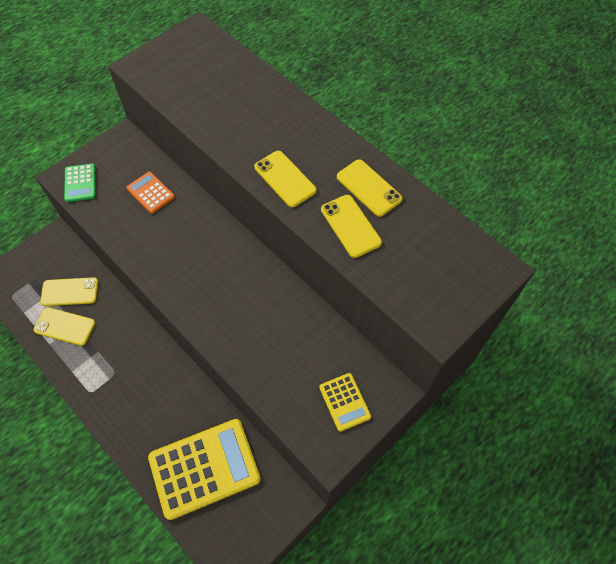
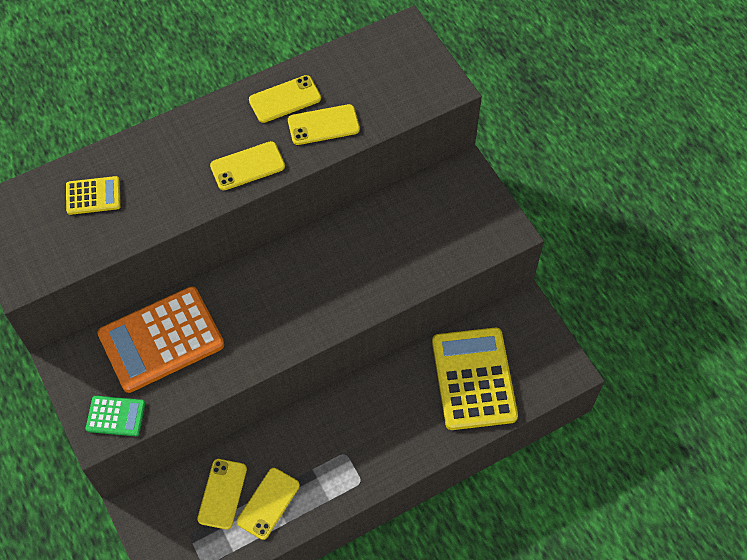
camera: 75 degrees left, 0 degrees up
(150, 193) = (161, 340): orange calculator -> orange calculator, size x2.08
(344, 402) = (466, 208): yellow calculator -> yellow calculator (93, 196)

